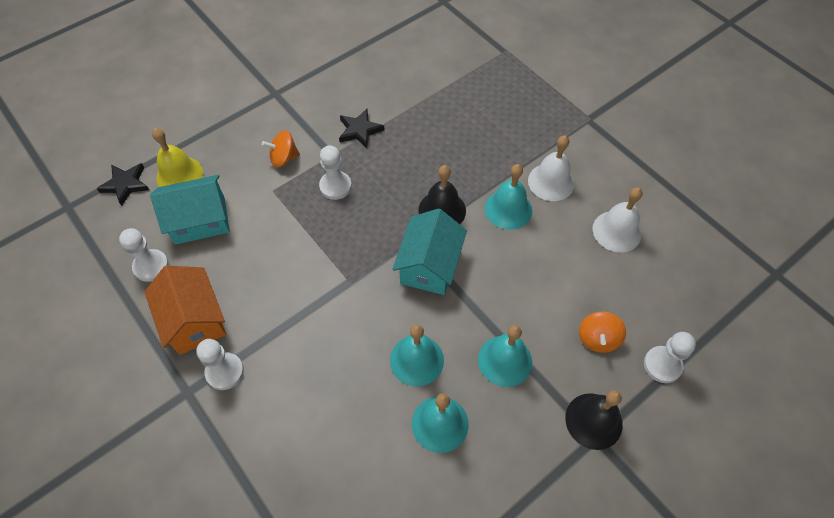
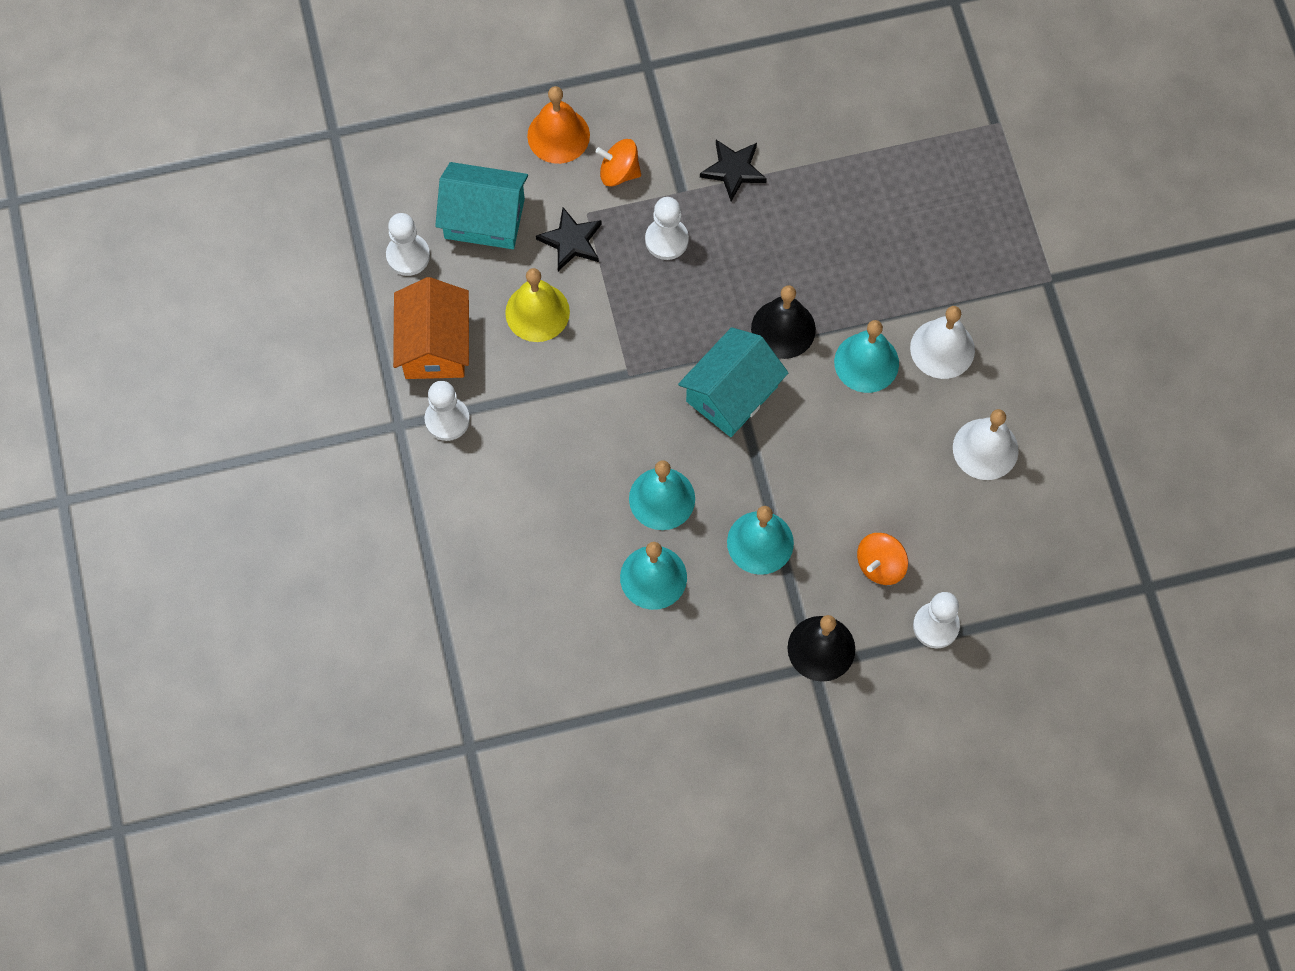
camera: 25 degrees right, 10 degrees up
(126, 184) = (412, 129): black star -> black star (571, 241)
(179, 175) = (481, 143): yellow bell -> yellow bell (537, 312)
(232, 152) = (558, 135): none -> orange bell

